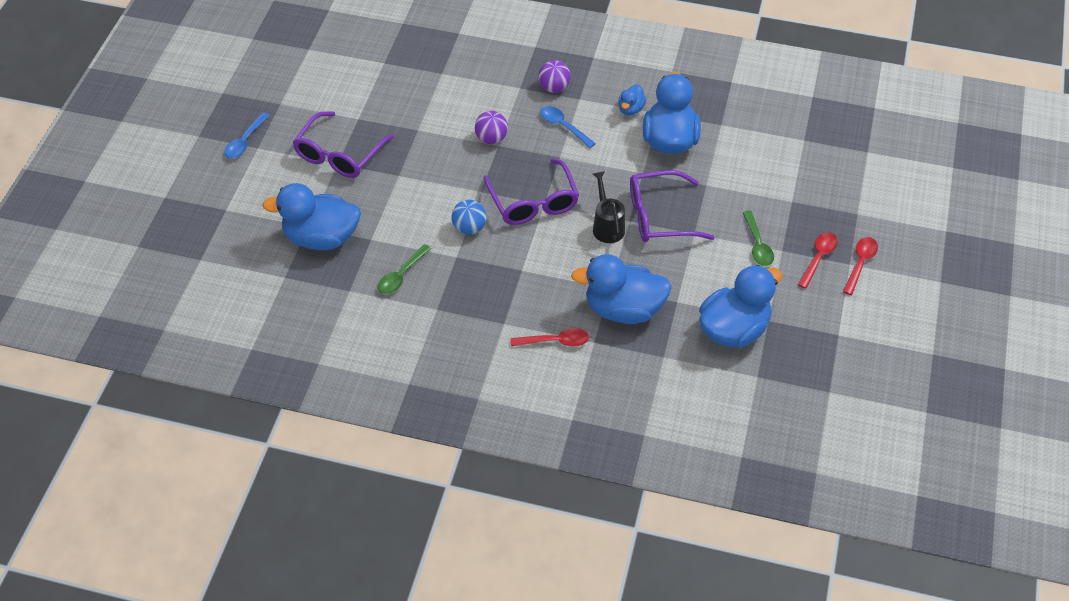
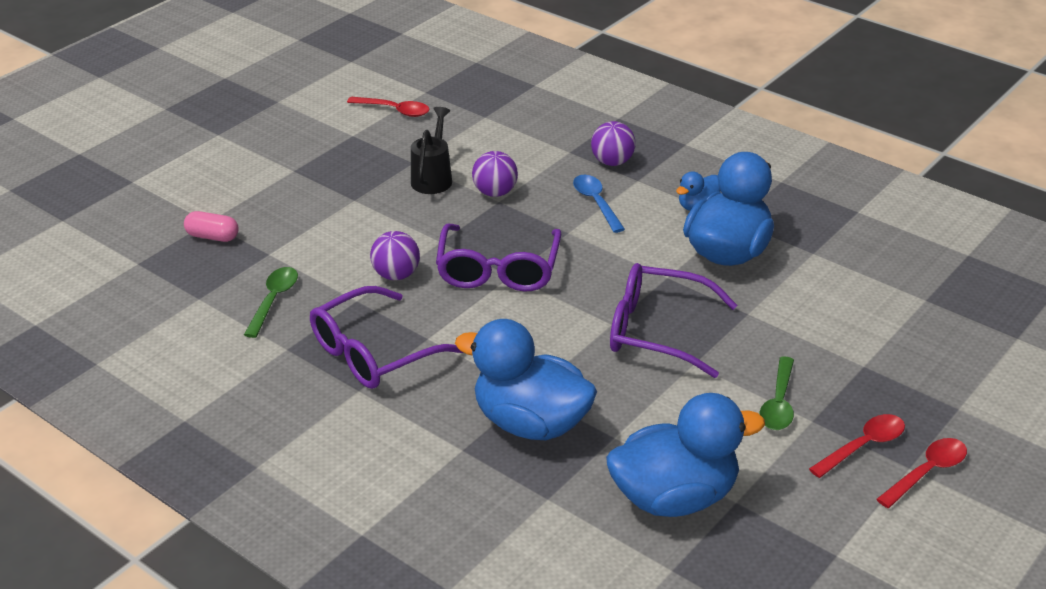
camera: 25 degrees right, 15 degrees down
(245, 141) = (209, 125): blue spoon -> none
(321, 238) = (213, 236): blue duck -> pink capsule
(339, 155) = (302, 163): purple glasses -> purple glasses (374, 353)
(401, 275) = (273, 300): green spoon -> green spoon turned 135 degrees clockwise
(469, 228) = (396, 275): blue ball -> purple ball
(555, 341) = (410, 432): red spoon -> red spoon (394, 110)
(607, 226) = (577, 322): black watering can -> black watering can (433, 178)

